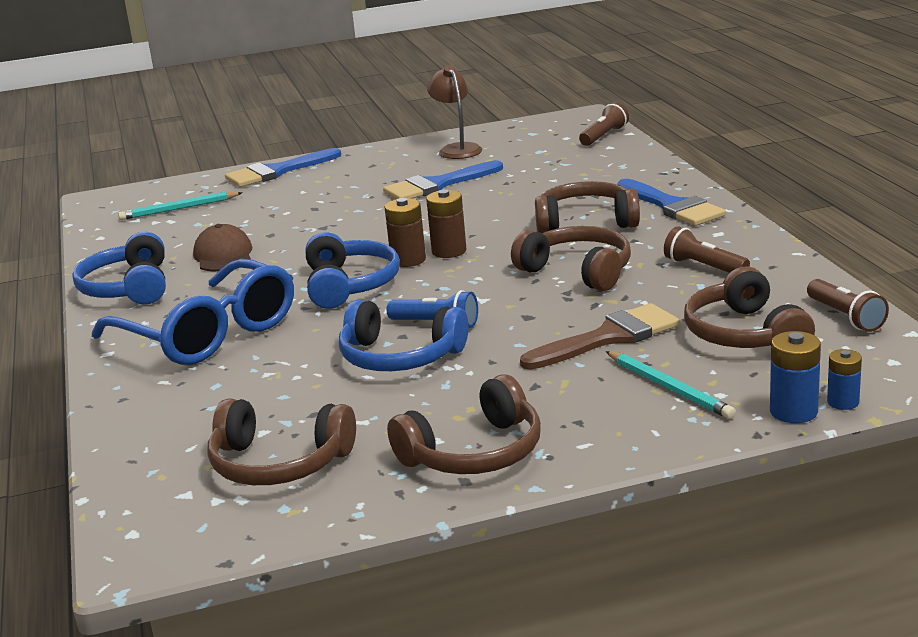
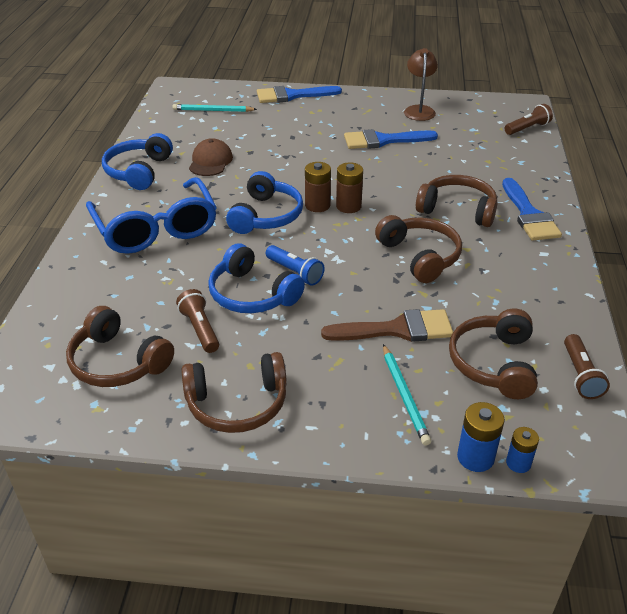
camera: 20 degrees right, 15 degrees up
(704, 267) = (510, 284): brown flashlight -> brown flashlight (200, 329)

